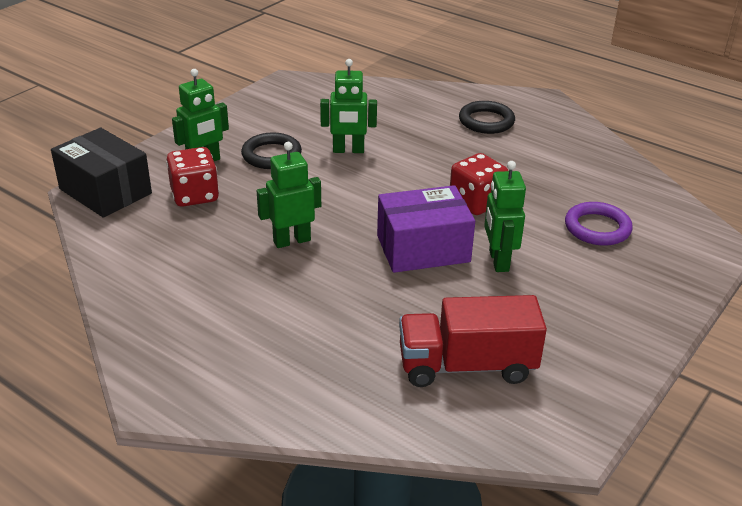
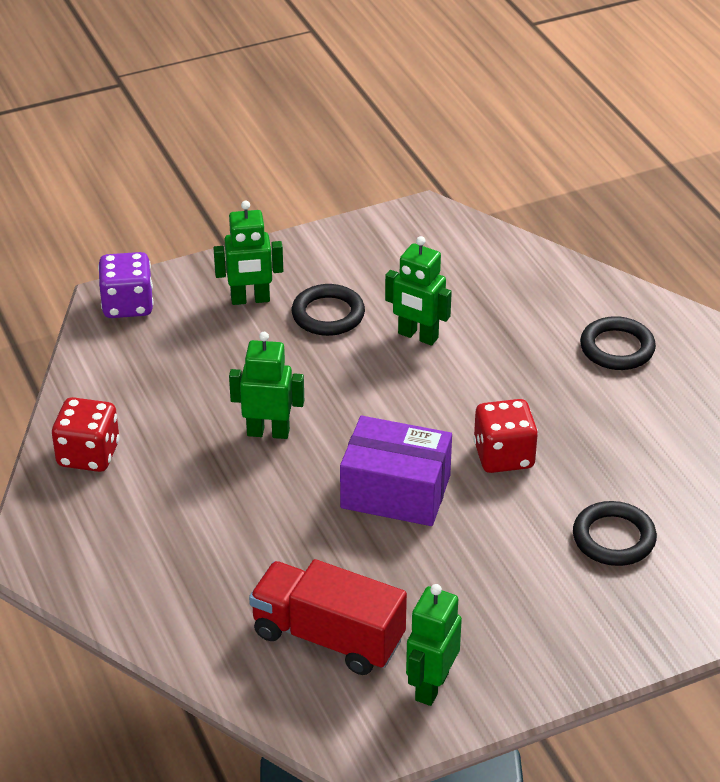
camera: 30 degrees right, 5 degrees up
(105, 191) = (128, 305): black box -> purple dice
(195, 195) = (211, 341): red dice -> red dice (88, 455)
(498, 261) = (463, 536): green robot -> green robot (431, 686)
(597, 228) = (613, 538): purple ring -> black ring

